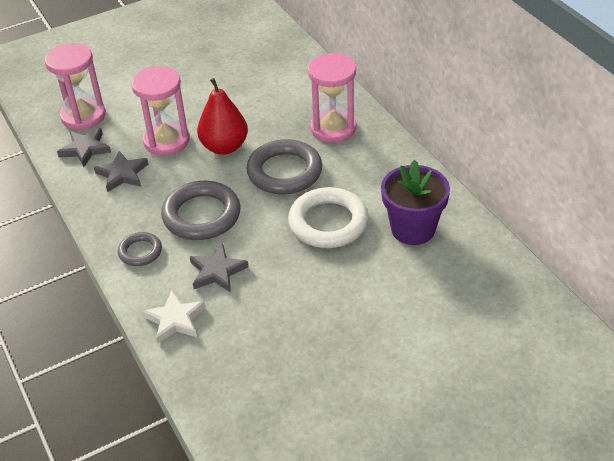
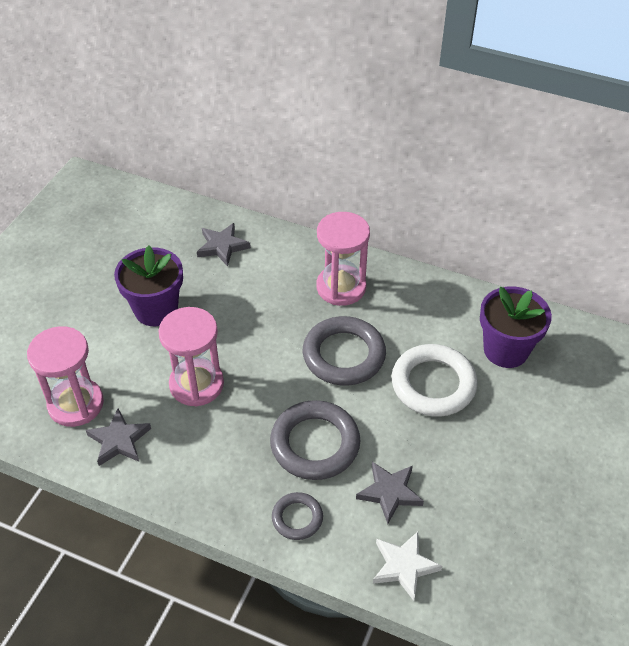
camera: 40 degrees left, 5 degrees up
(122, 174) = (189, 446): grey star -> grey star (222, 246)
(191, 84) = (156, 309): none -> purple flower pot
(224, 147) = (261, 360): red pear -> none

